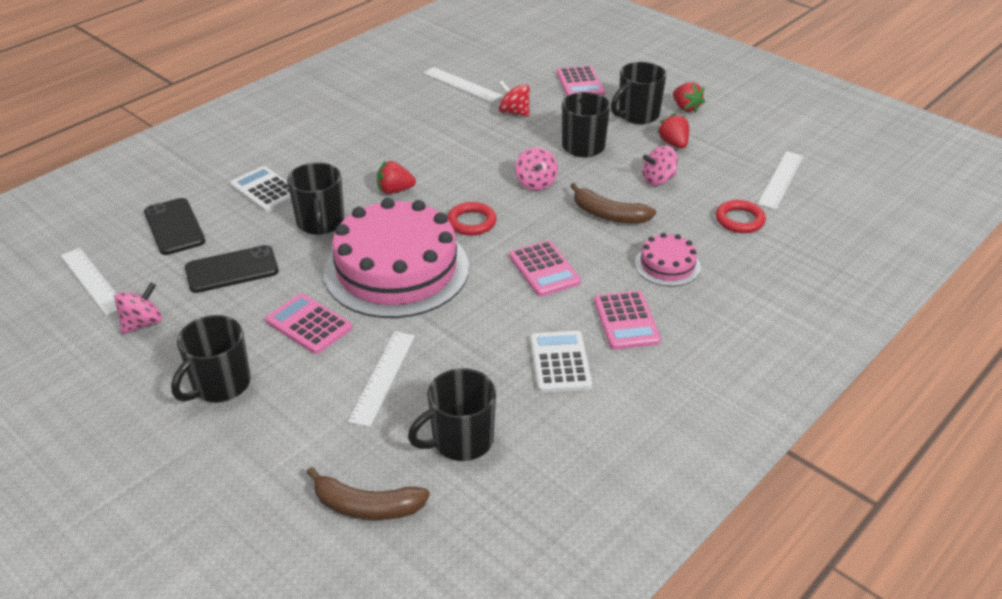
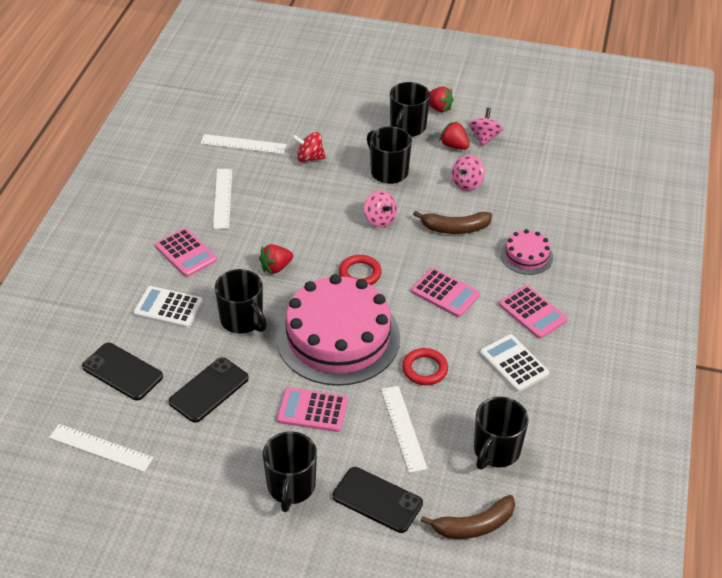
camera: 30 degrees left, 5 degrees up
(142, 323) = (181, 465): pink spinning top -> pink spinning top (484, 138)
(290, 434) = (377, 500): none -> black phone
(580, 83) = (339, 111): pink calculator -> pink calculator (186, 253)
(739, 220) = (547, 198): red ring -> red ring (424, 369)
(781, 179) = (551, 152): white ruler -> white ruler (223, 198)

